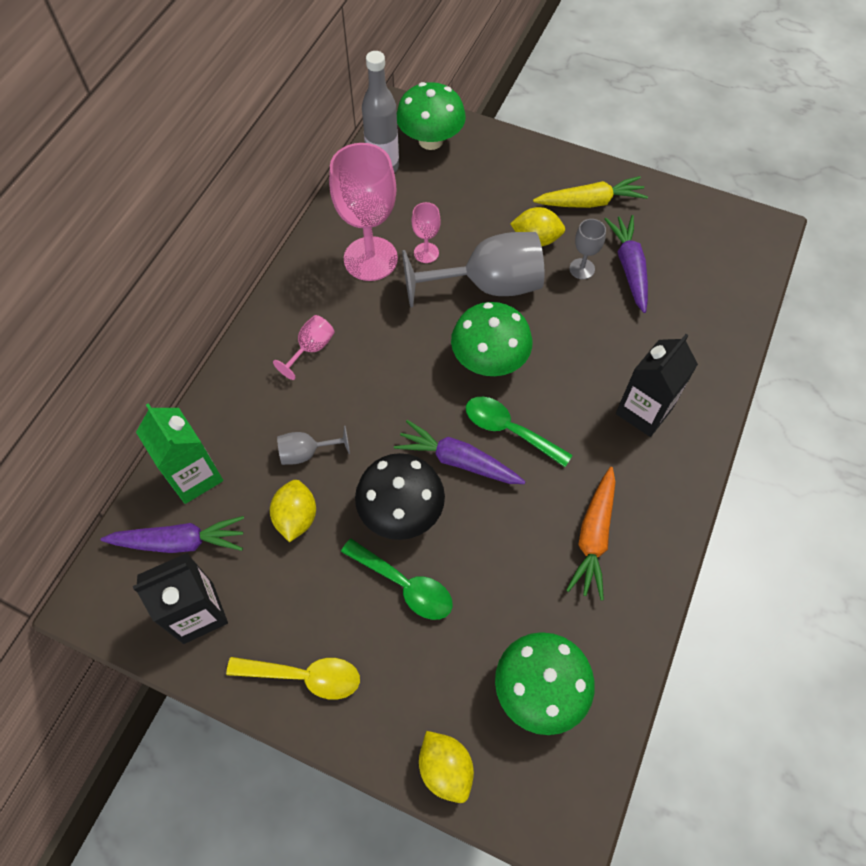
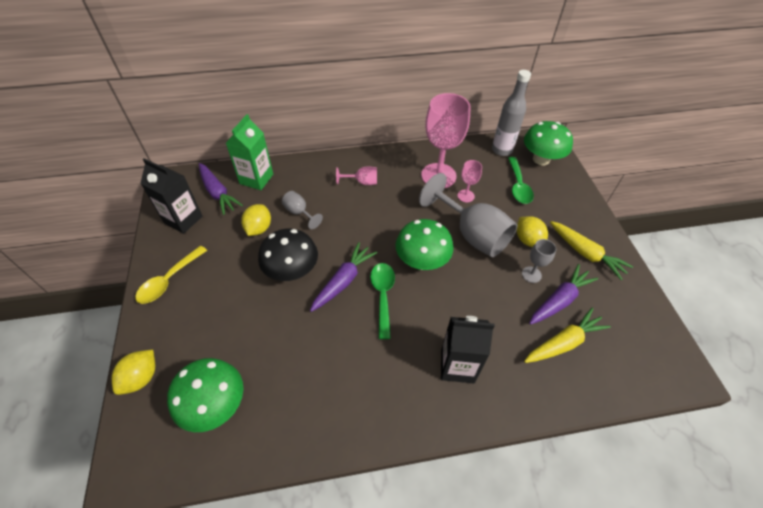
camera: 55 degrees right, 10 degrees down
(296, 517) = (259, 228): yellow lemon -> yellow lemon turned 45 degrees counterclockwise
(304, 676) = (169, 280): yellow spoon -> yellow spoon turned 60 degrees clockwise
(405, 585) = (247, 297): green spoon -> green spoon (518, 186)
(458, 461) = (343, 281): purple carrot -> purple carrot turned 45 degrees clockwise
(594, 536) = (341, 382): orange carrot -> none
(677, 300) = (563, 343): none -> yellow carrot

